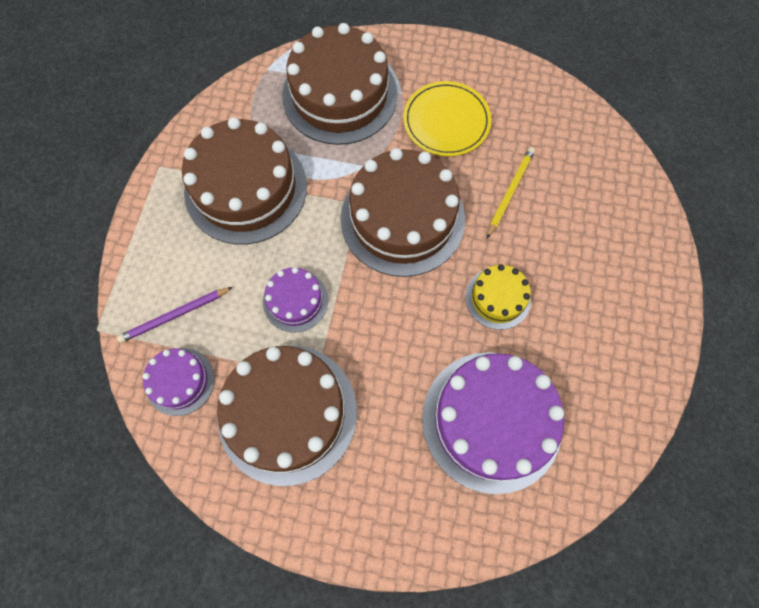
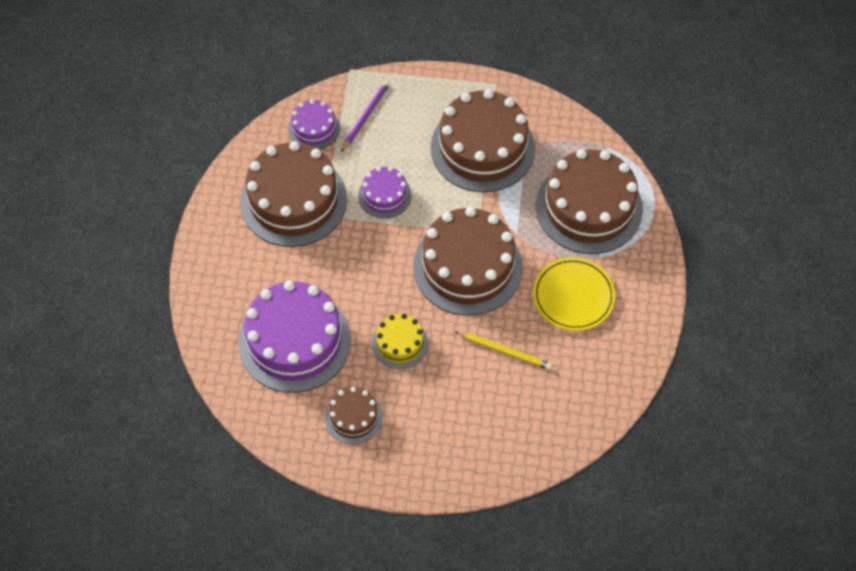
camera: 85 degrees right, 10 degrees down
(175, 316) = (365, 116): purple pencil -> purple pencil turned 60 degrees clockwise
(592, 356) = (353, 417): none -> brown cake

